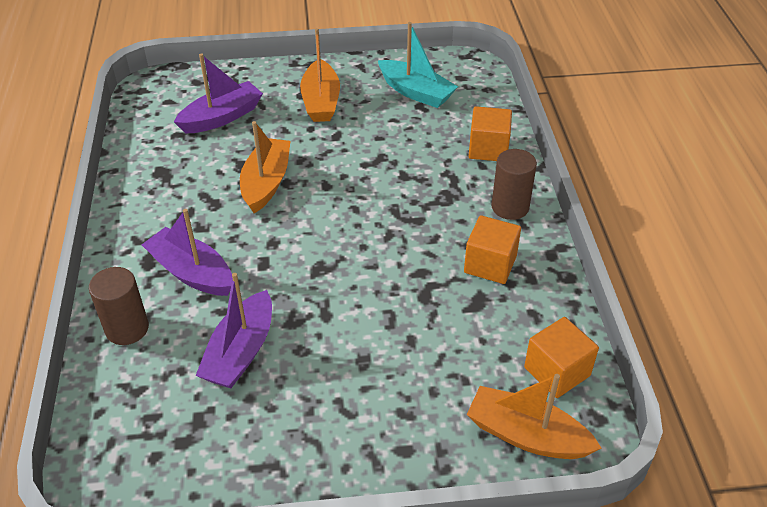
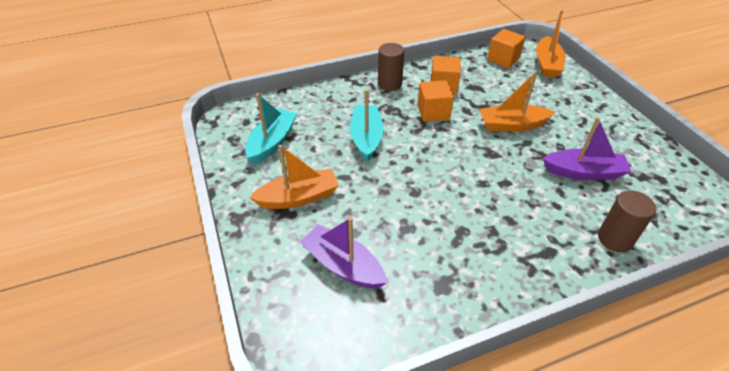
camera: 105 degrees left, 0 degrees up
(192, 272) = (540, 220): purple boat -> none
(266, 183) = (421, 204): orange boat -> orange boat (512, 125)
(396, 163) = (366, 138): none -> turquoise boat
(488, 149) = (334, 98): orange cube -> orange cube (433, 112)

